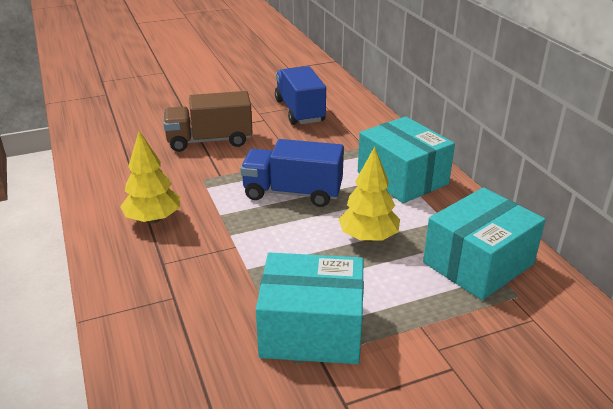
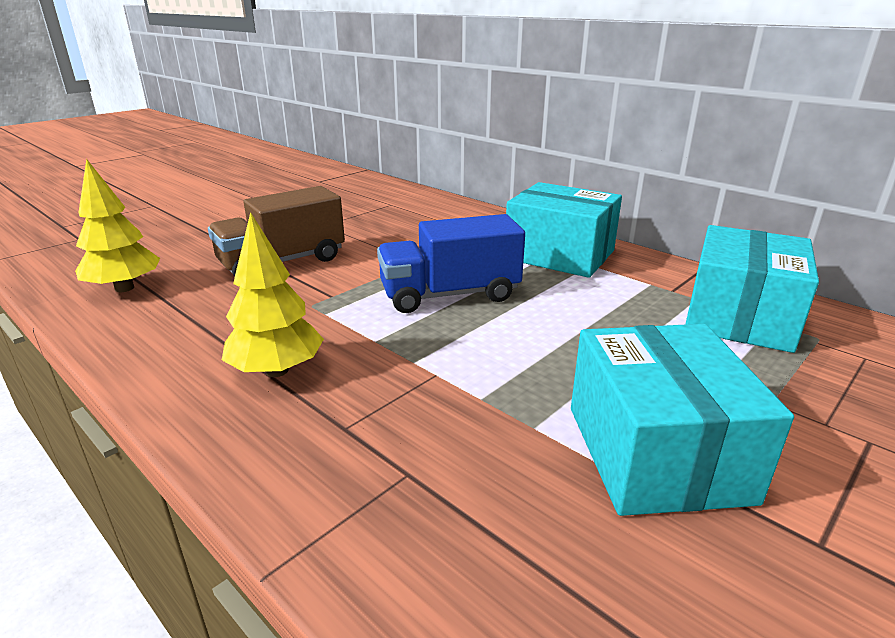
camera: 25 degrees left, 5 degrees down
(299, 111) = (373, 215): blue truck -> none
(311, 330) = (656, 452): turquoise box -> turquoise box turned 75 degrees counterclockwise
(368, 237) = (593, 320): yellow tree -> yellow tree (124, 288)

